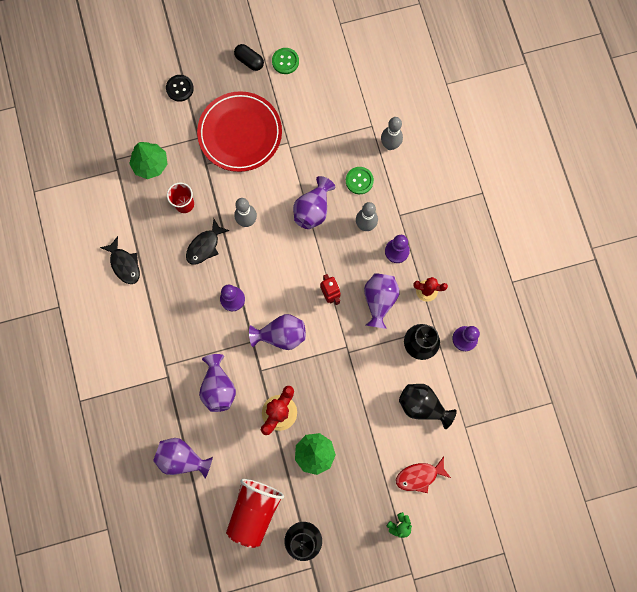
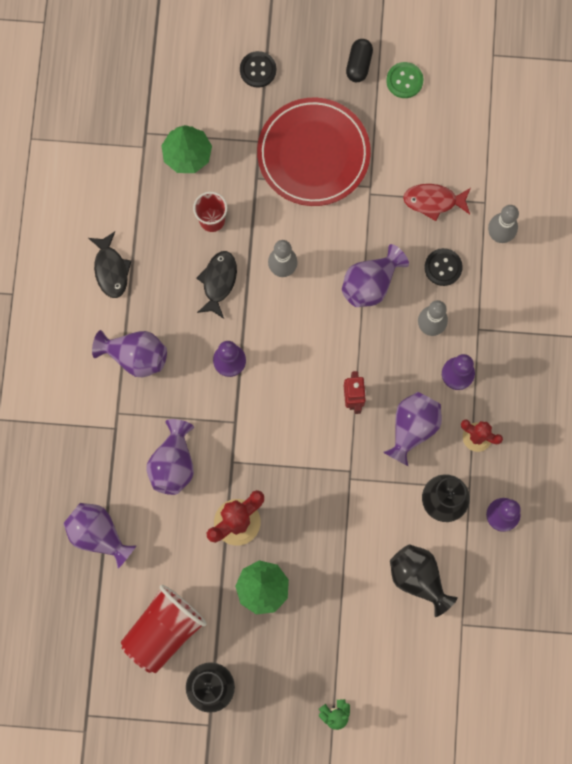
camera: 20 degrees right, 0 degrees up
(205, 246) = (218, 282): black fish -> black fish turned 135 degrees clockwise
(249, 61) = (359, 64): black capsule -> black capsule turned 45 degrees clockwise
(281, 335) = (273, 427): purple vase -> purple vase (135, 356)
(359, 181) = (443, 267): green button -> black button
(419, 476) = (382, 663): red fish -> red fish (433, 201)

